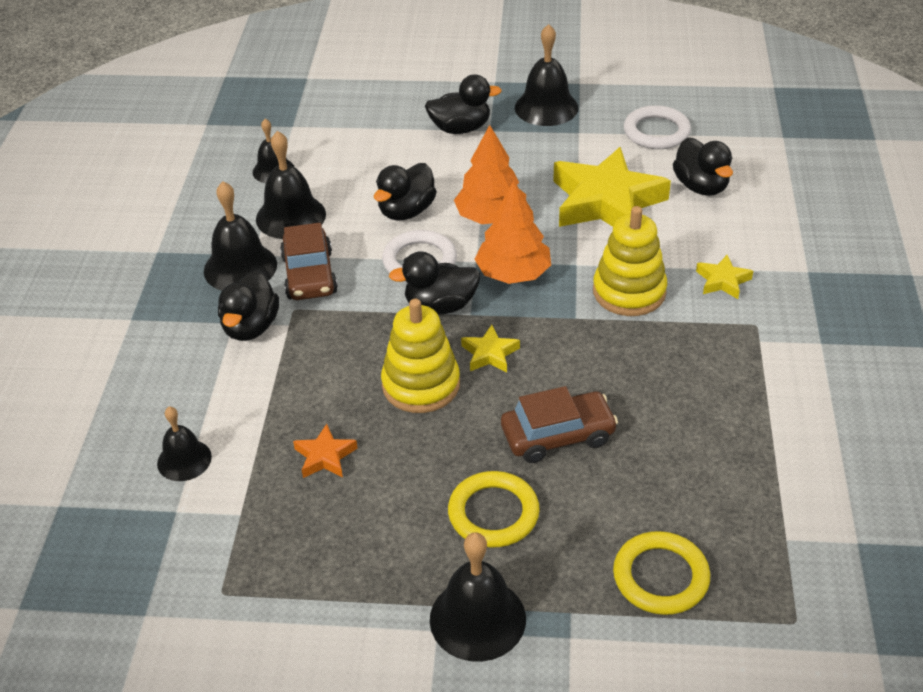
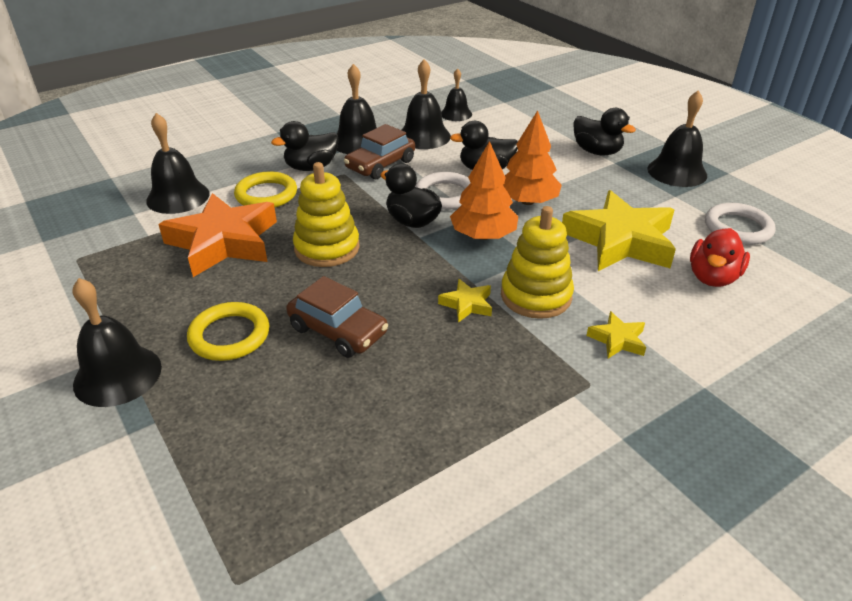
camera: 50 degrees right, 5 degrees down
(184, 460) = (178, 197): black bell -> black bell, size x1.58
(325, 456) = (224, 242): orange star -> orange star, size x2.29
(490, 354) = (389, 262): yellow star -> yellow star (467, 304)
(660, 577) = (228, 459): yellow ring -> yellow ring (266, 194)
(701, 186) = (712, 277): black duck -> red duck

